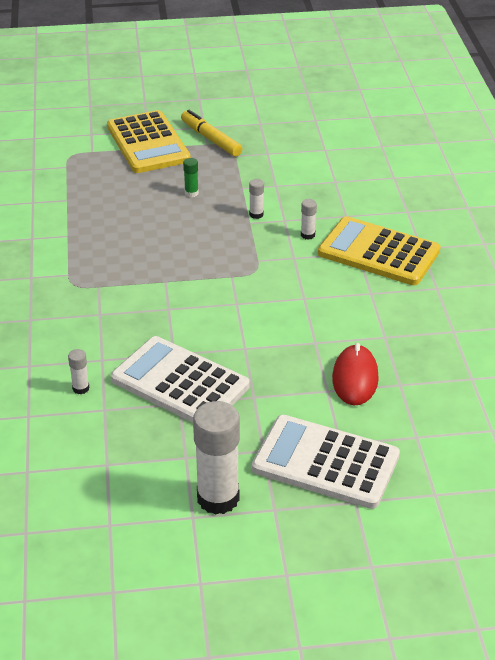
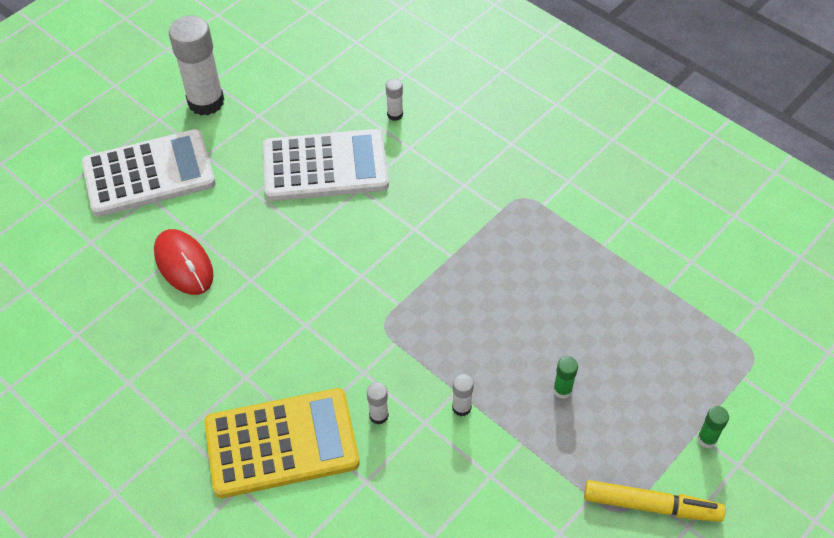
camera: 140 degrees right, 15 degrees up
(148, 143) = (707, 439): yellow calculator -> green glue stick

